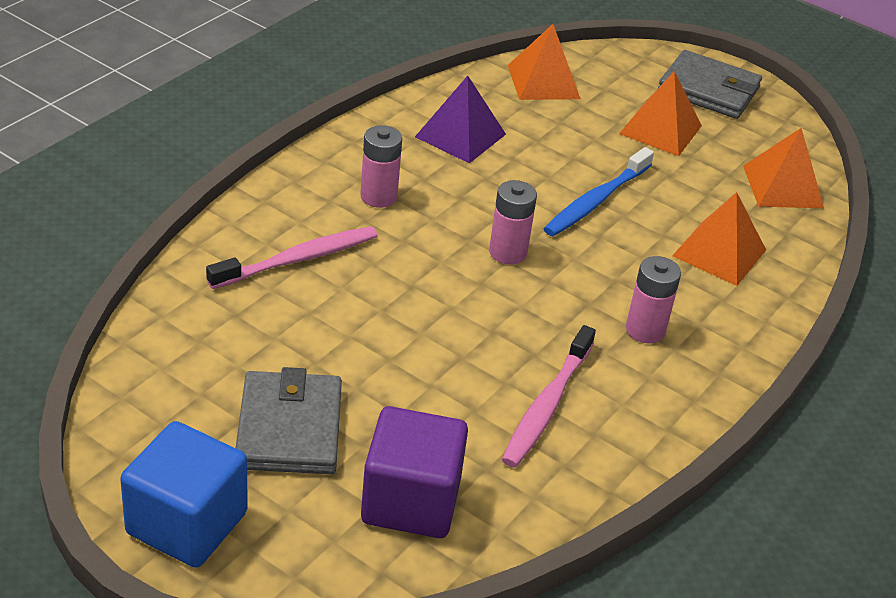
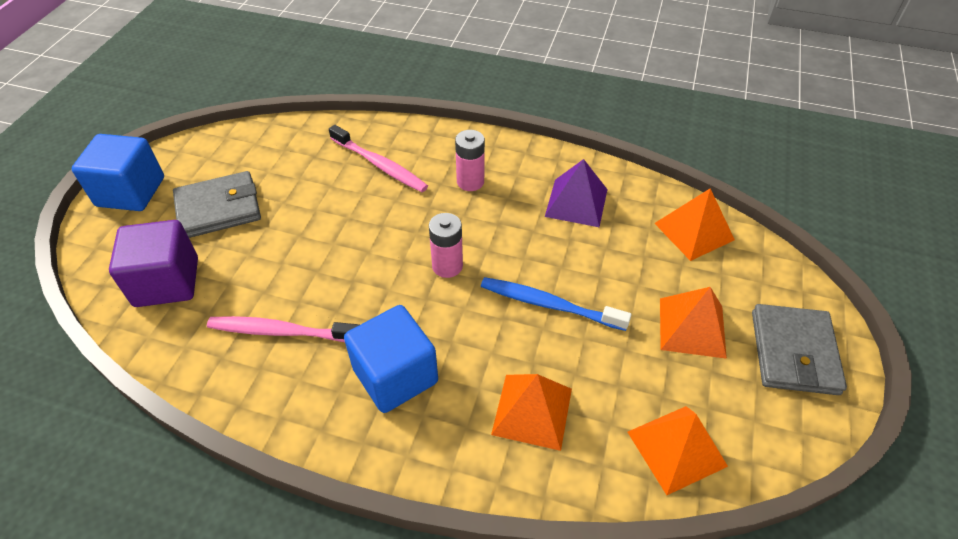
camera: 75 degrees right, 10 degrees up
(645, 330) = (395, 375): pink battery -> blue cube

